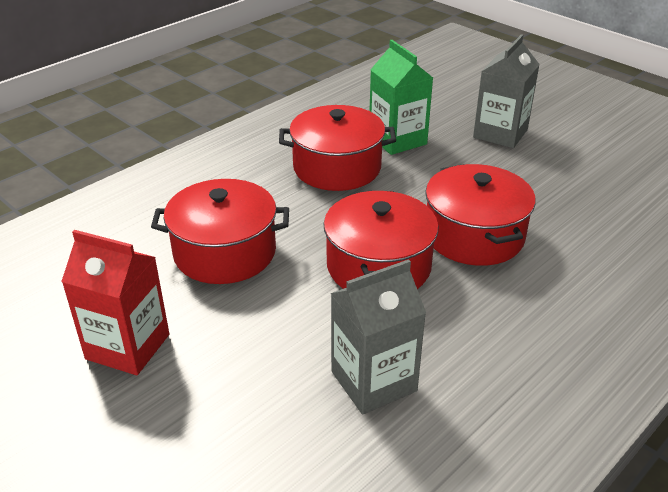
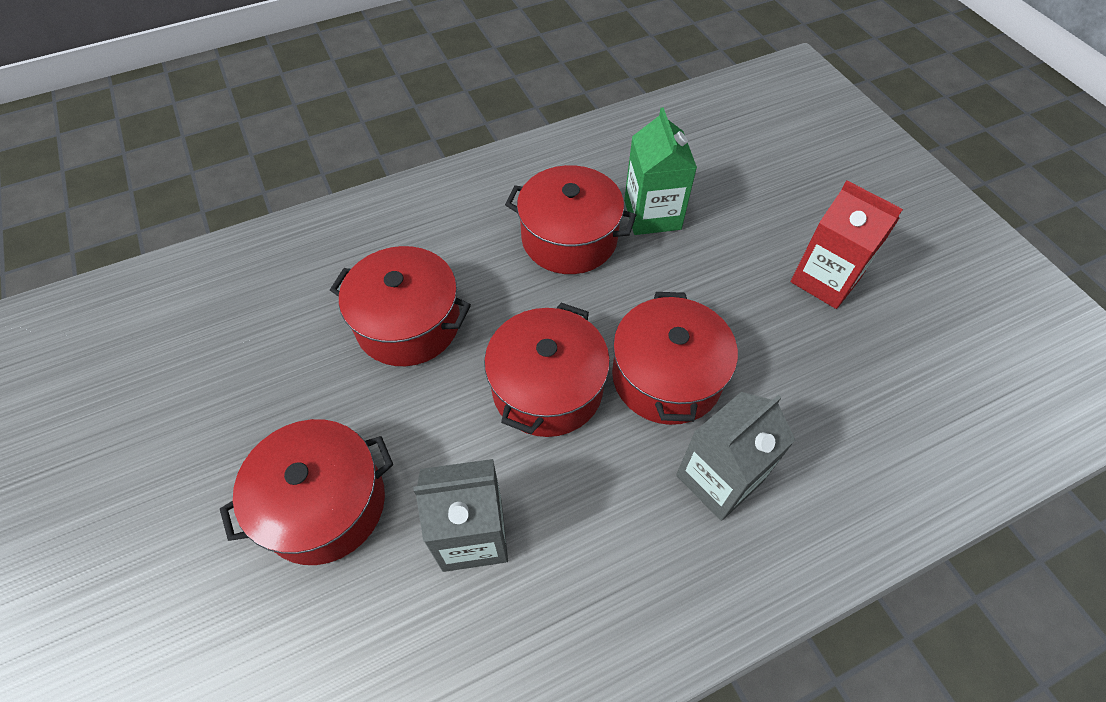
camera: 20 degrees right, 20 degrees up
(128, 346) = (274, 414): red carton -> red carton (825, 280)
(218, 399) = (324, 504): none -> red pot
(500, 133) = (772, 235): grey carton -> grey carton (719, 478)

